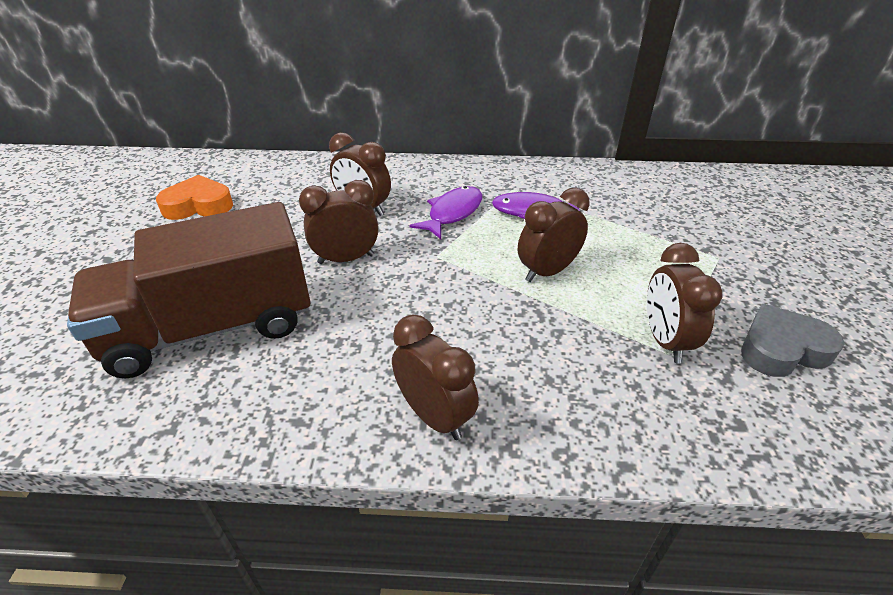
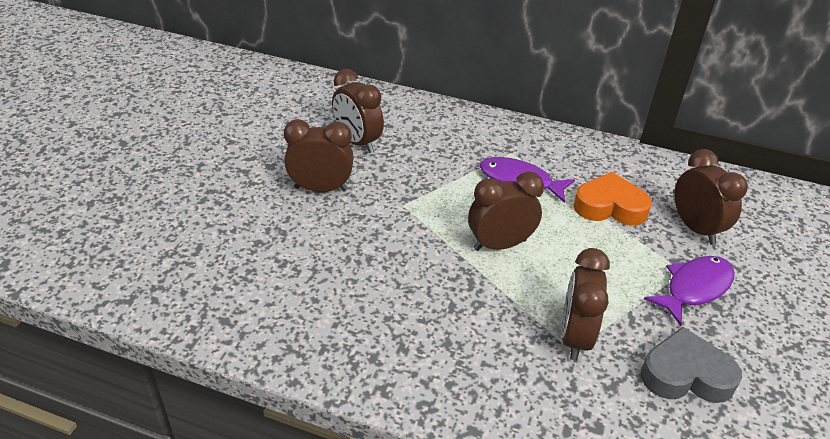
camera: 15 degrees right, 0 degrees up
(198, 205) = (213, 107): orange heart -> orange heart (609, 206)
(212, 327) = (186, 225): brown truck -> none
(434, 416) = (334, 346): brown clock -> brown clock (695, 228)
(452, 213) = (439, 165): purple fish -> purple fish (694, 288)

